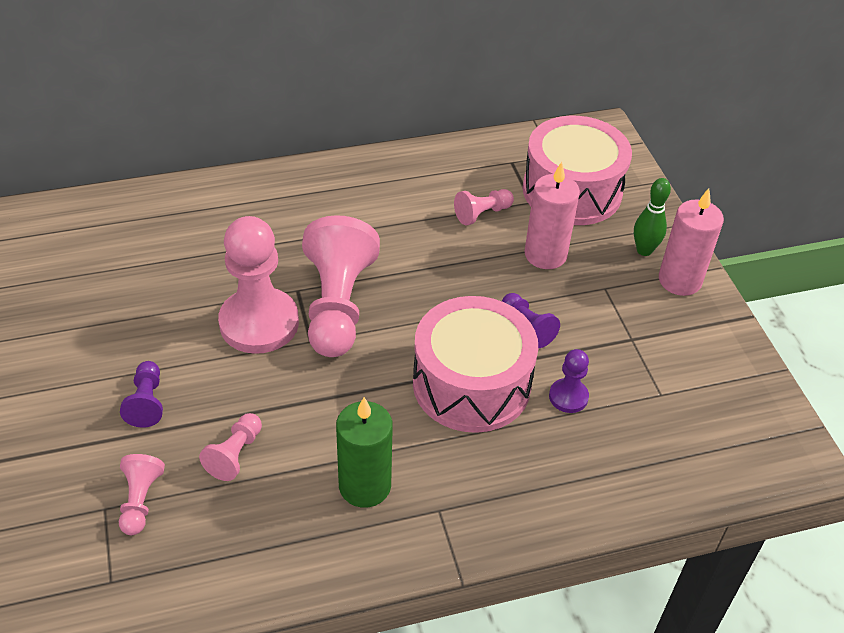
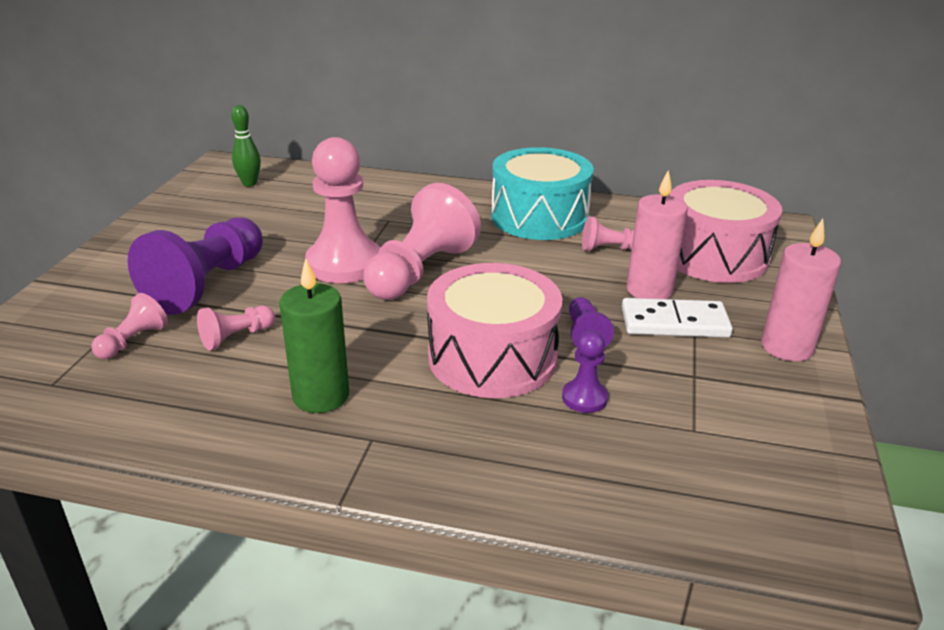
camera: 30 degrees right, 15 degrees down
(147, 402) = (207, 284): purple pawn -> purple pawn, size x2.10
(394, 191) = (539, 217): none -> turquoise drum
(586, 286) = (674, 322): none -> white domino
(644, 250) = (761, 314): green bowling pin -> green bowling pin (249, 183)

